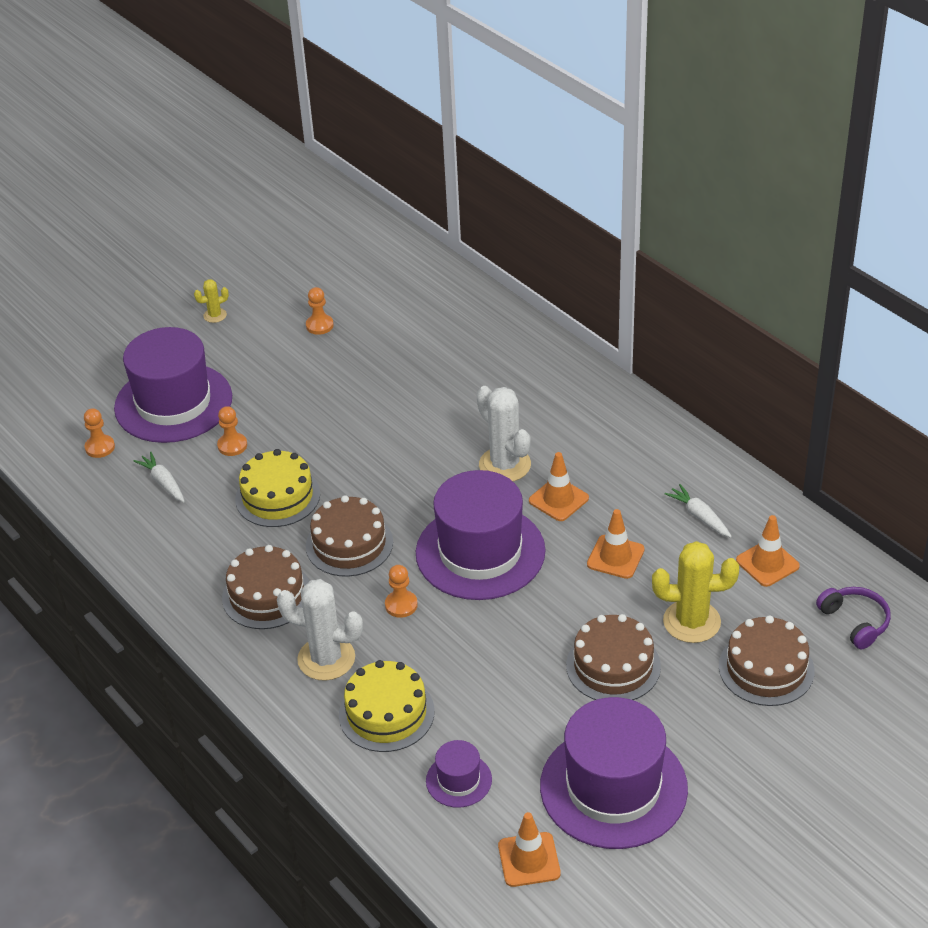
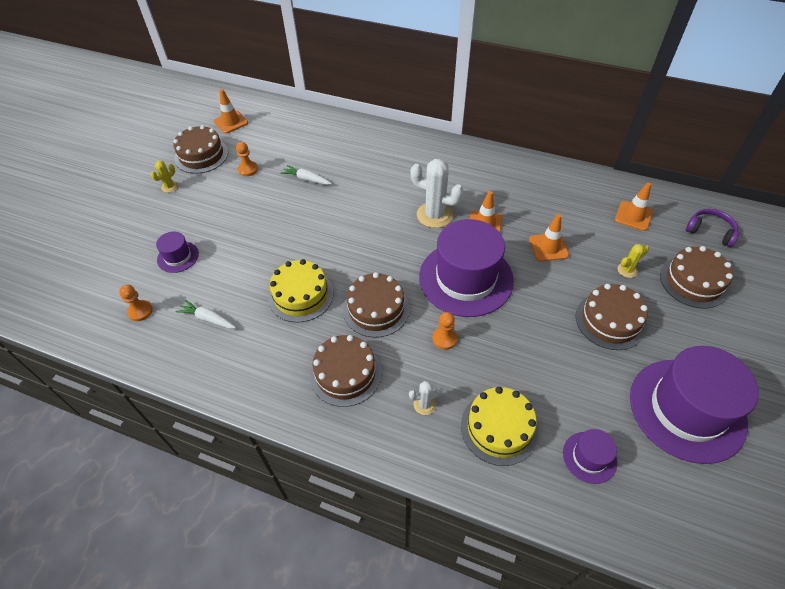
camera: 30 degrees left, 10 degrees up
(173, 403) = (178, 257): purple hat -> purple hat, size x0.45
(232, 445) = (242, 271): orange pawn -> none
(276, 288) = (201, 155): none -> brown cake
(326, 659) = (424, 404): white cactus -> white cactus, size x0.49
(529, 860) = (687, 498): orange traffic cone -> orange traffic cone (231, 122)
(691, 622) = (627, 270): yellow cactus -> yellow cactus, size x0.49
(699, 516) = (572, 203): white carrot -> white carrot (306, 179)

